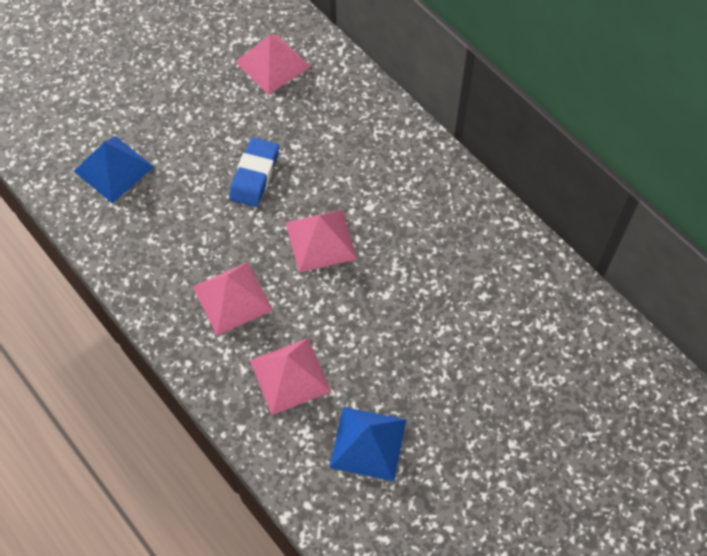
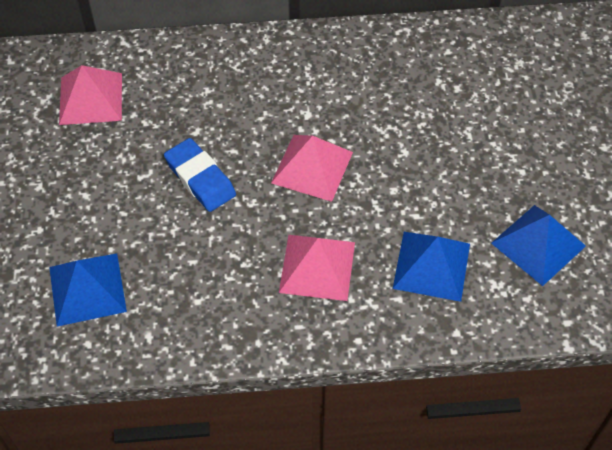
camera: 55 degrees left, 5 degrees down
(290, 375) = (431, 265): pink pyramid -> blue pyramid

